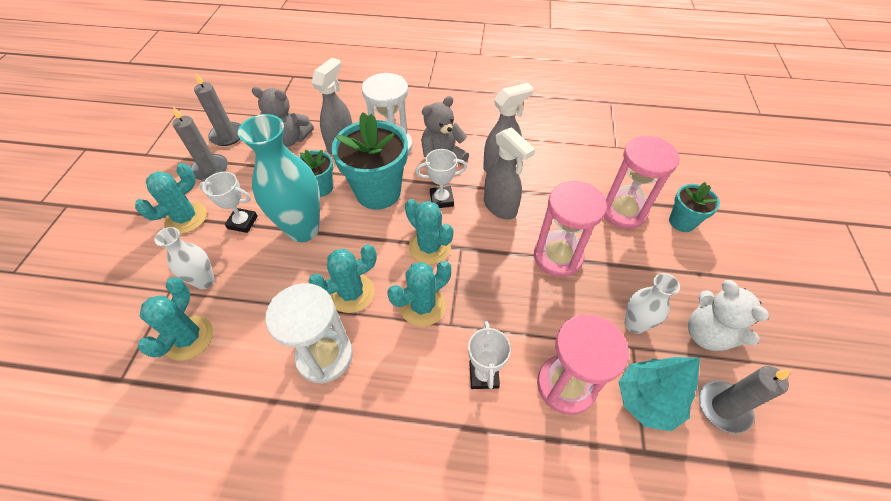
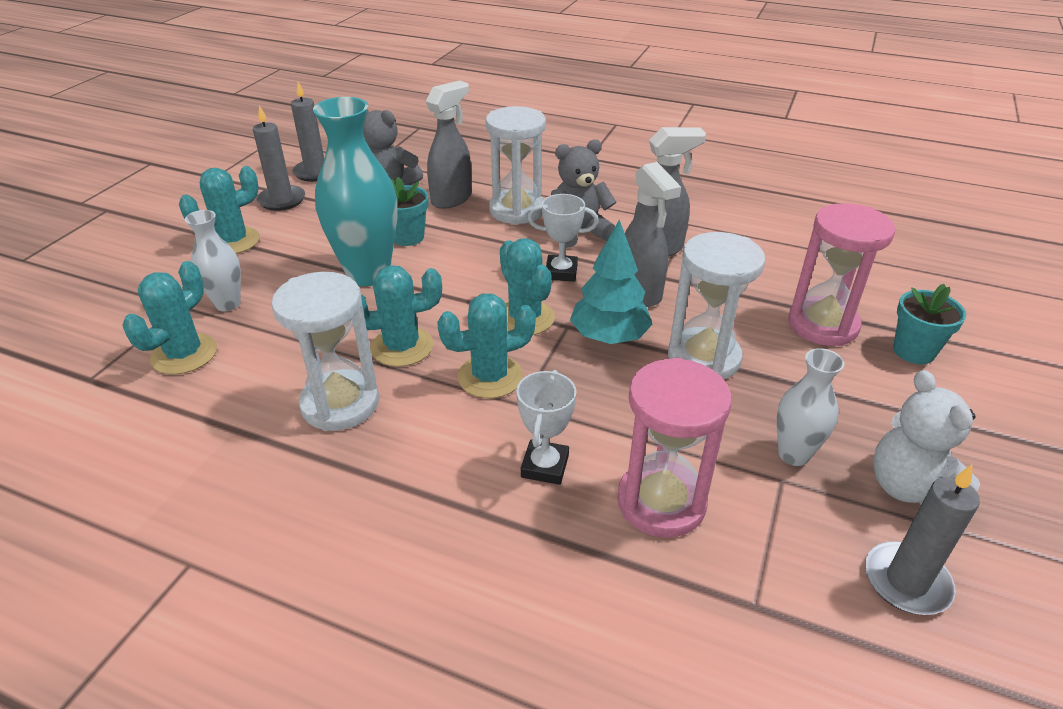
camera: 15 degrees right, 15 degrees down
(242, 222) = (297, 256): white trophy -> none
(378, 192) = (479, 252): turquoise flower pot -> none
(557, 256) = (703, 358): pink hourglass -> white hourglass
(646, 400) = (781, 546): turquoise tree -> turquoise tree (609, 337)

